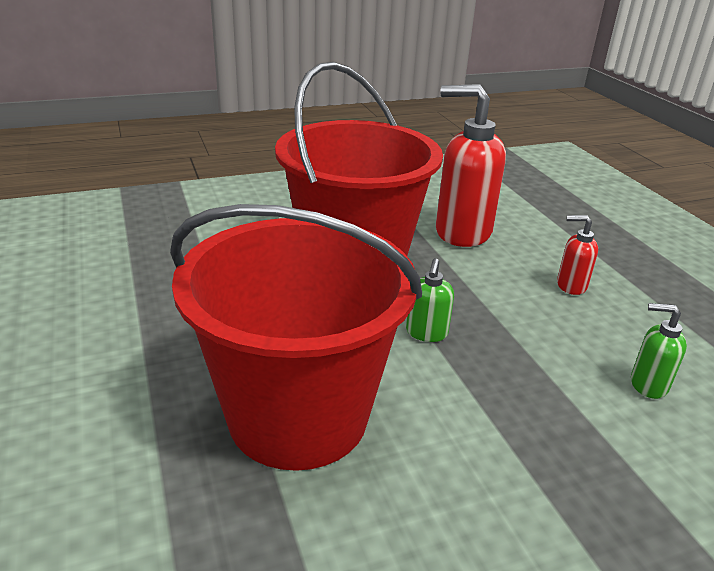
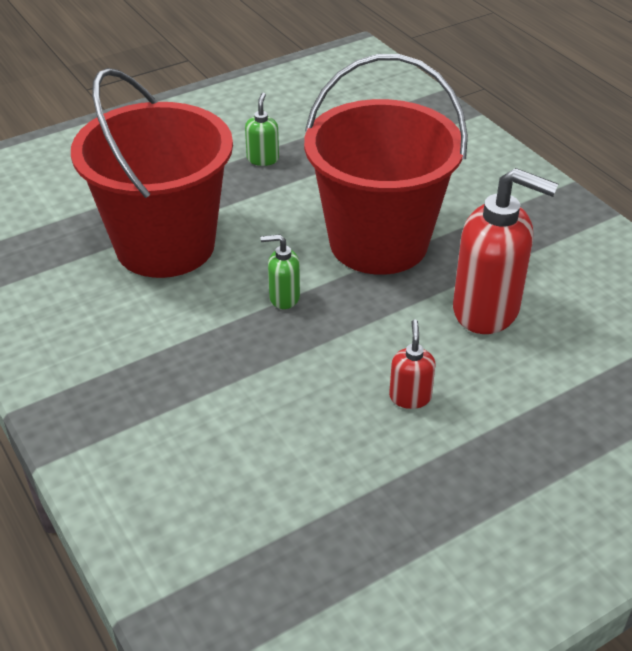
camera: 80 degrees right, 10 degrees up
(462, 232) = (487, 310): red soap dispenser -> red soap dispenser turned 105 degrees clockwise
(648, 384) = (253, 442): green soap dispenser -> green soap dispenser (263, 159)

